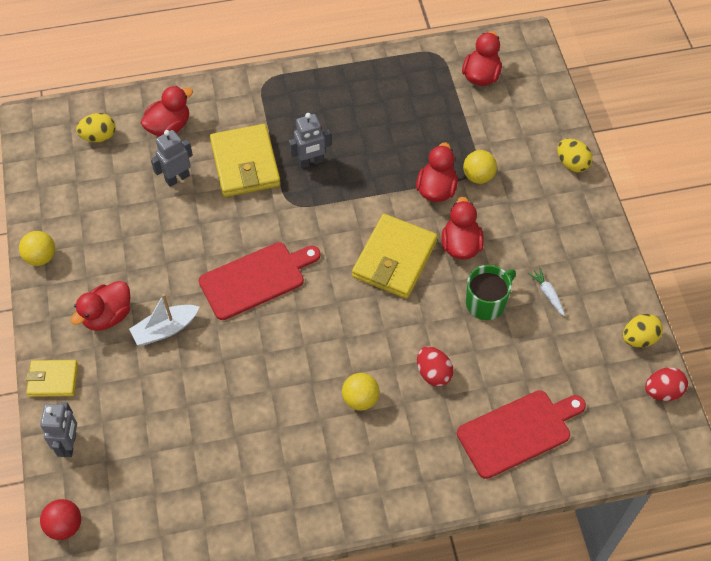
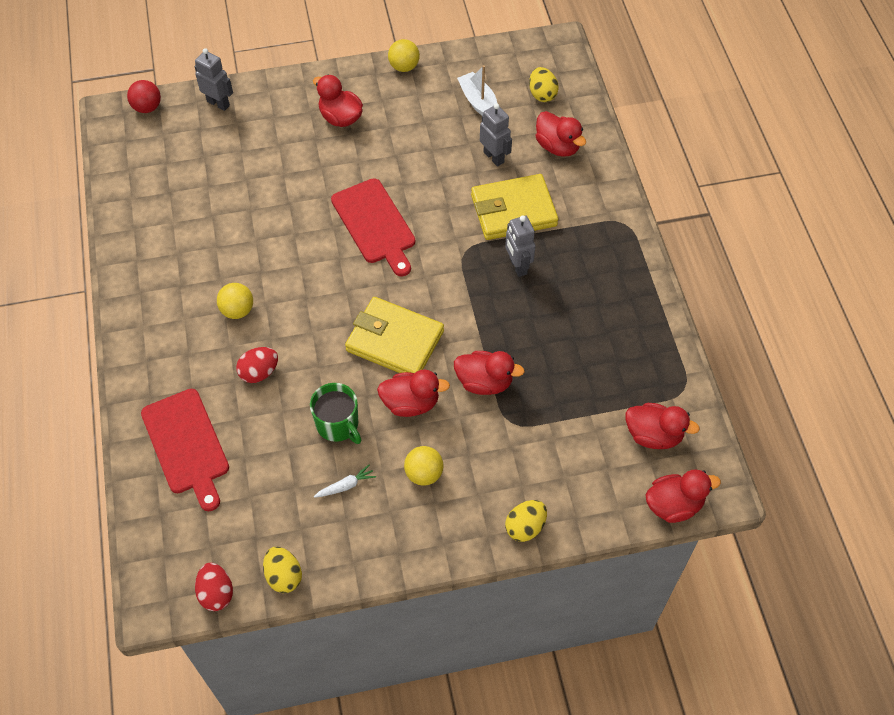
camera: 90 degrees right, 0 degrees up
(53, 380) = (280, 87): yellow wallet -> none
(69, 444) = (218, 103): grey robot -> grey robot turned 150 degrees counterclockwise
(165, 329) = (324, 159): white boat -> white boat (478, 102)
(478, 176) = (503, 425): yellow ball -> yellow ball (424, 473)
(542, 68) = (674, 505): none -> red duck

